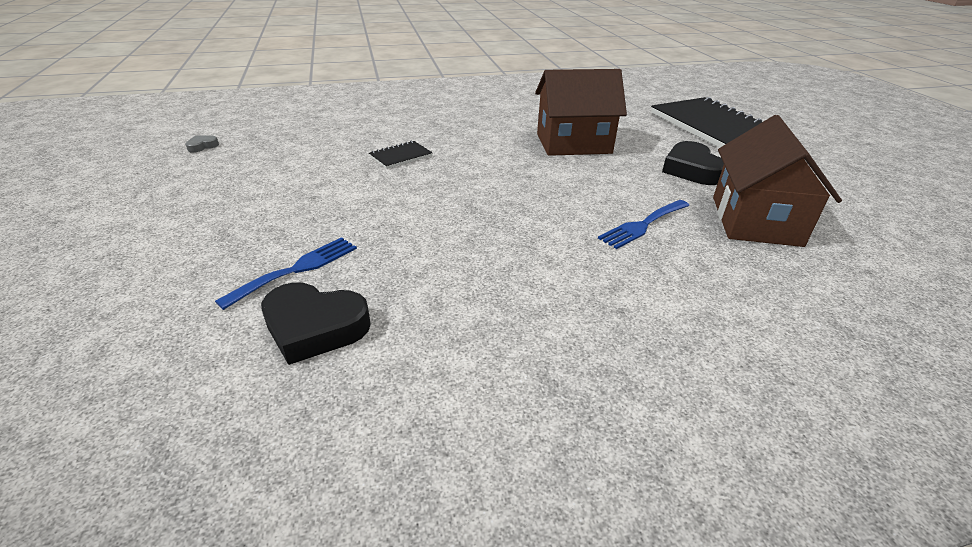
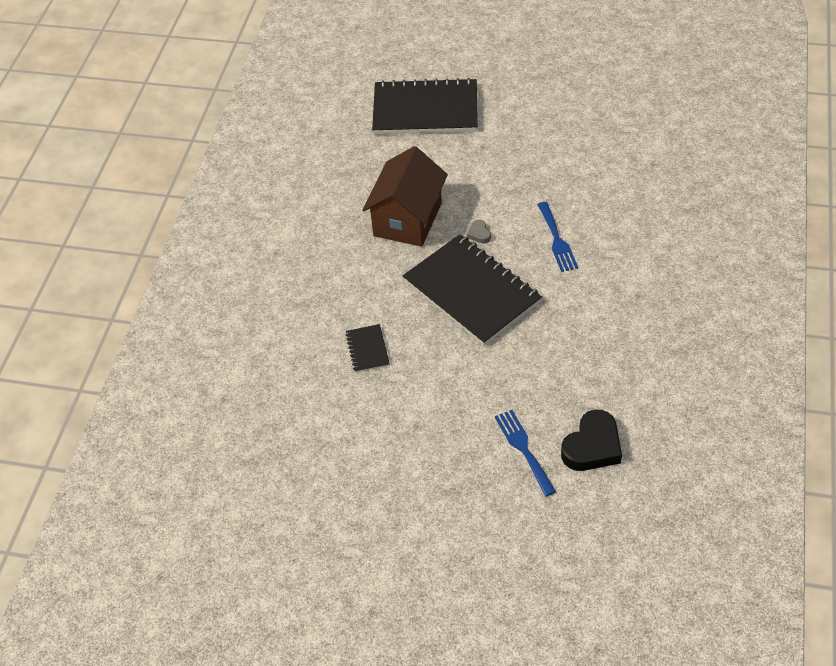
camera: 60 degrees left, 15 degrees up
(202, 146) = (255, 506): grey heart -> grey heart (479, 234)
(514, 190) = (471, 291): none -> black notebook
(691, 170) = (494, 170): black heart -> none
(755, 220) = (579, 179): brown house -> none

